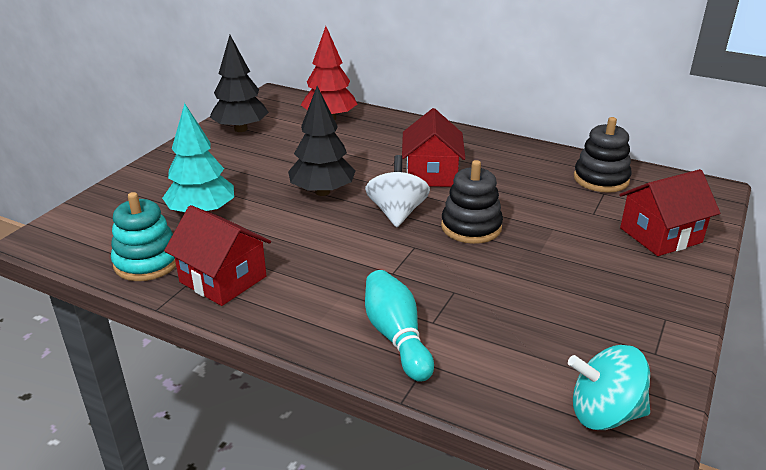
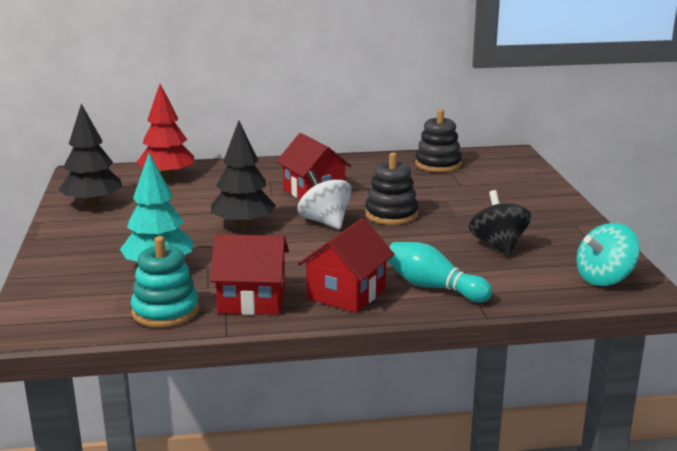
camera: 35 degrees left, 10 degrees down
(533, 311) = (498, 246): none -> black spinning top
(660, 235) = (516, 185): red house -> red house (346, 293)

